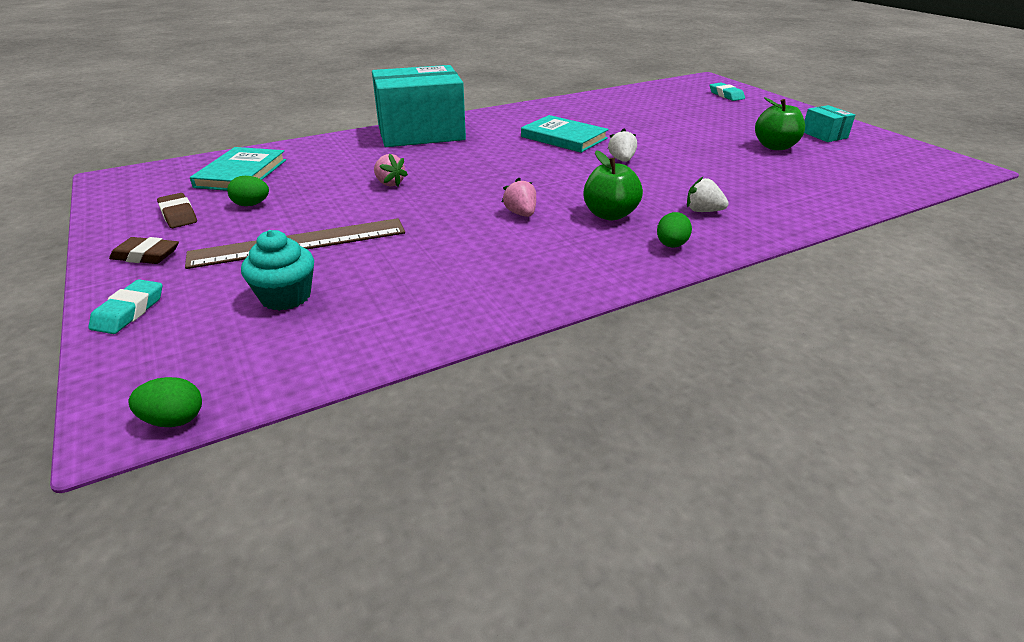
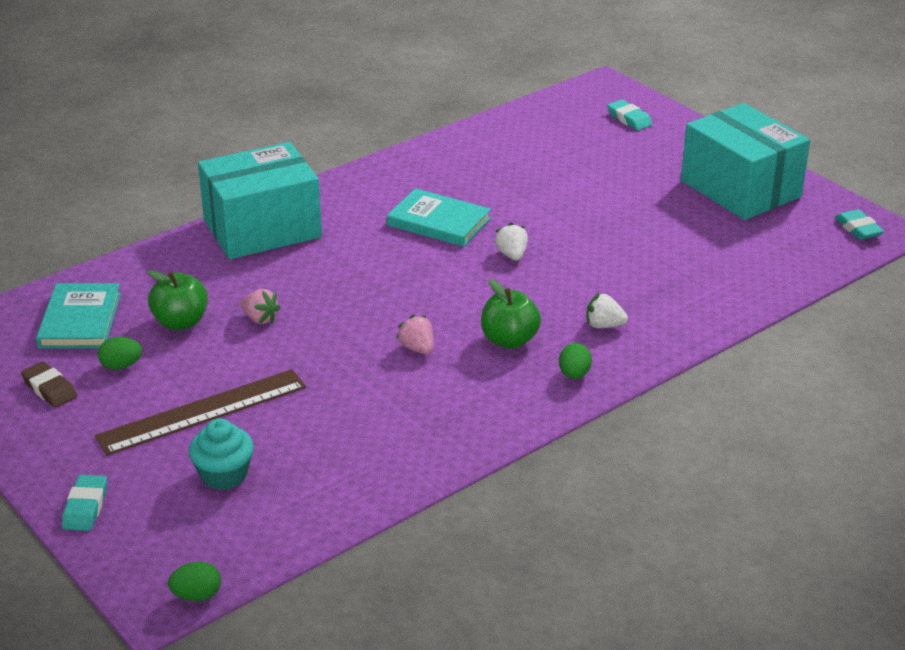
camera: 10 degrees left, 0 degrees up
(146, 256) = (54, 444): brown eraser -> none
(775, 147) = (683, 215): green apple -> green apple (181, 322)
(824, 135) = (740, 189): turquoise box -> turquoise box, size x2.36
(941, 164) = (858, 229): none -> turquoise eraser

